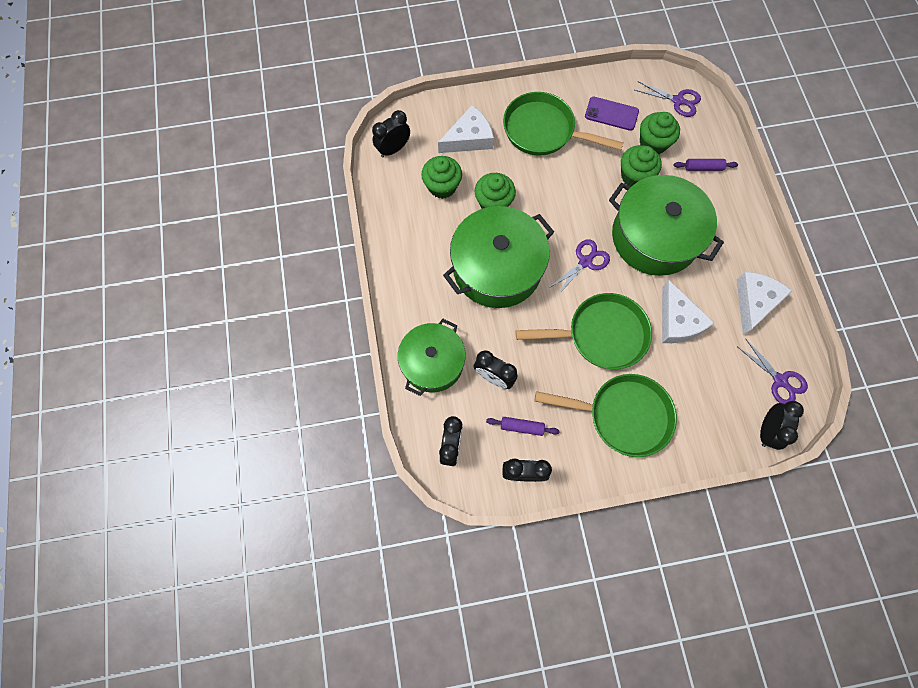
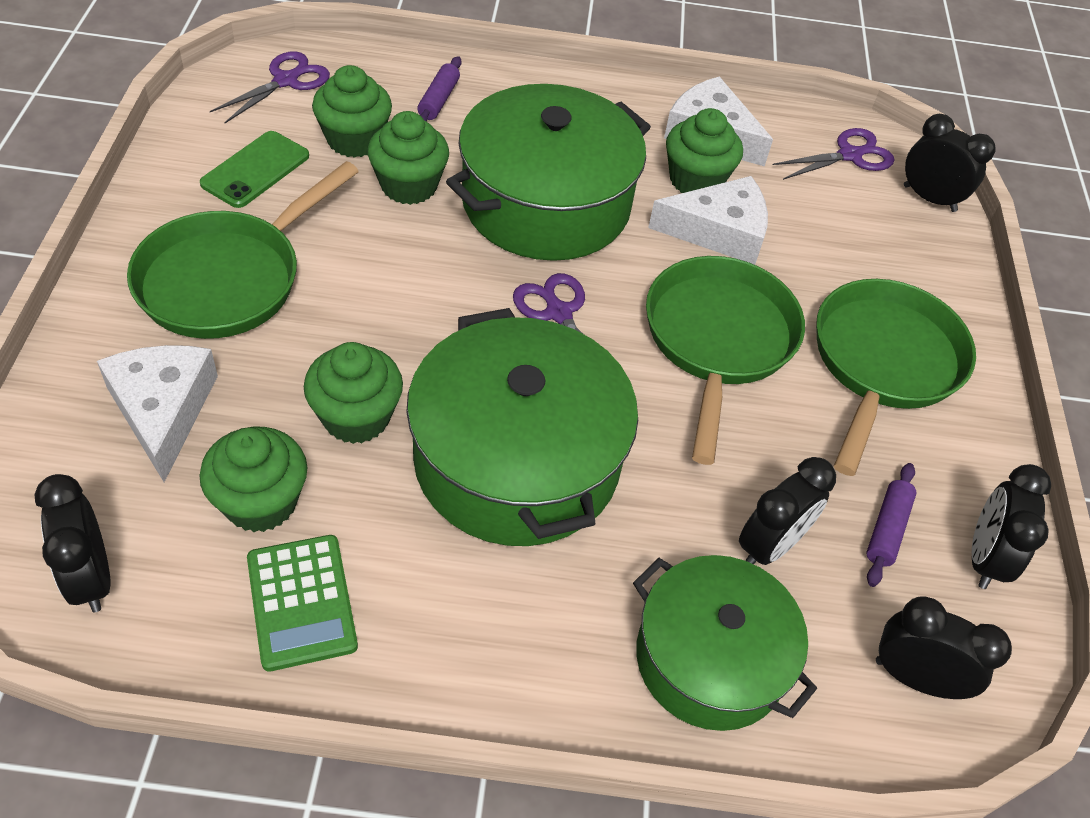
camera: 80 degrees left, 20 degrees down
(407, 215) = (301, 602): none -> green calculator
(611, 114) = (255, 170): purple phone -> green phone
(711, 302) = (696, 180): none -> green cupcake

